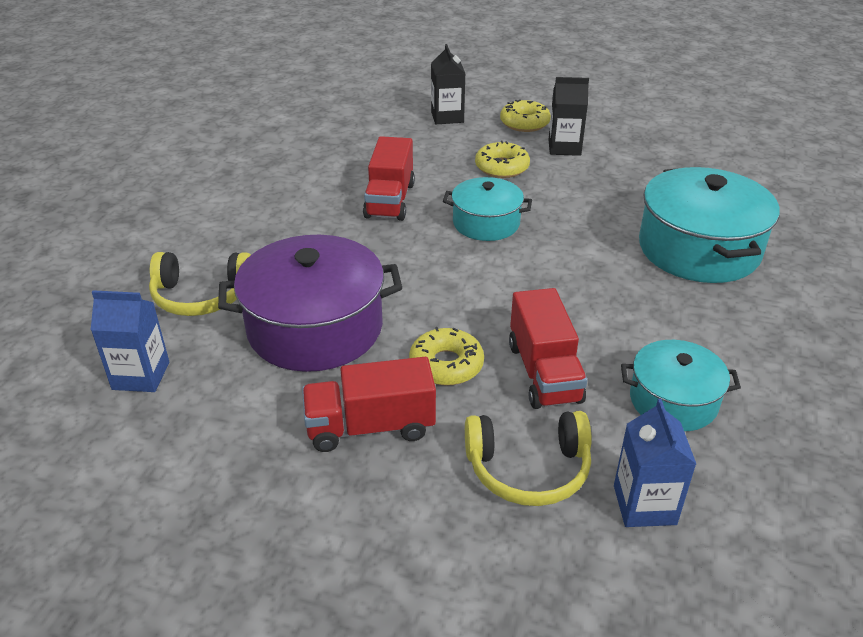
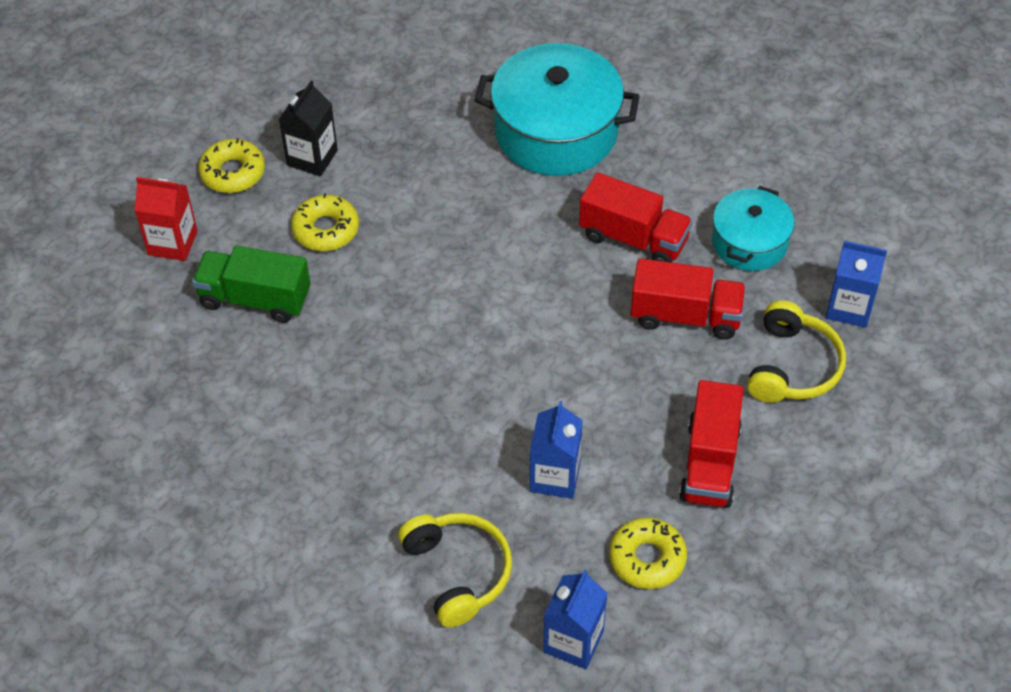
camera: 70 degrees left, 15 degrees up
(201, 296) = (458, 572): yellow headphones -> yellow headphones turned 45 degrees counterclockwise
(315, 328) = (555, 477): purple pot -> blue carton
(390, 200) = (345, 355): red truck -> red truck (633, 238)
(419, 155) = (255, 299): none -> green truck
(446, 365) = (649, 384): yellow donut -> yellow donut (647, 558)
(447, 117) = (172, 243): black carton -> red carton
(486, 223) = (434, 281): turquoise pot -> none

